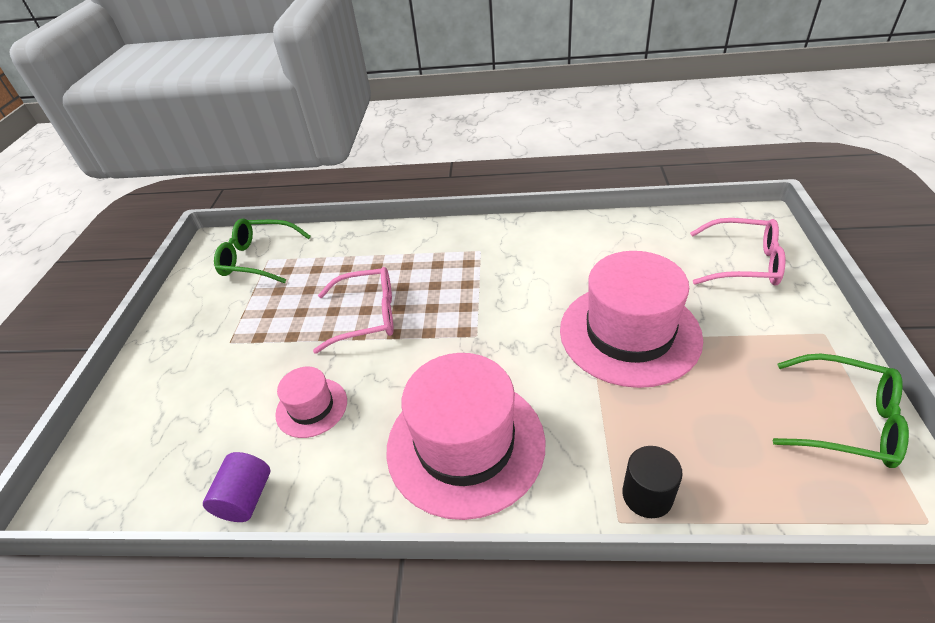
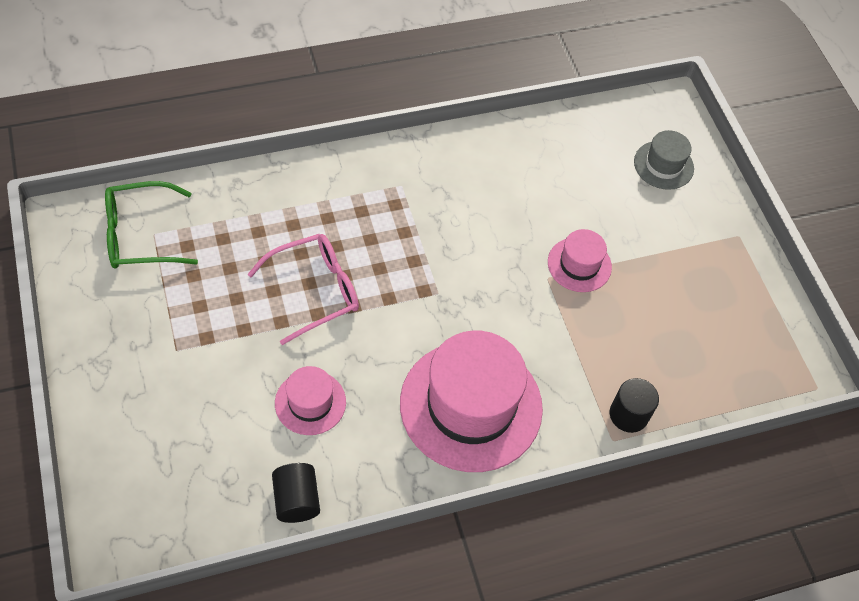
camera: 30 degrees left, 15 degrees up
(246, 498) = (296, 500): purple cylinder -> black cylinder
(629, 333) = (579, 264): pink hat -> pink hat, size x0.49
(743, 263) = (663, 165): pink glasses -> grey hat
(845, 421) = (761, 318): green glasses -> none

